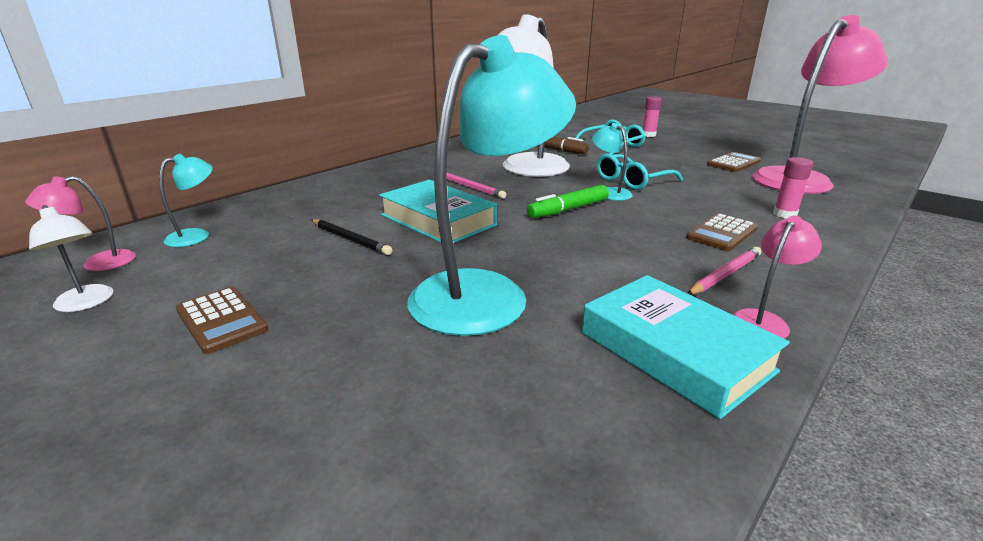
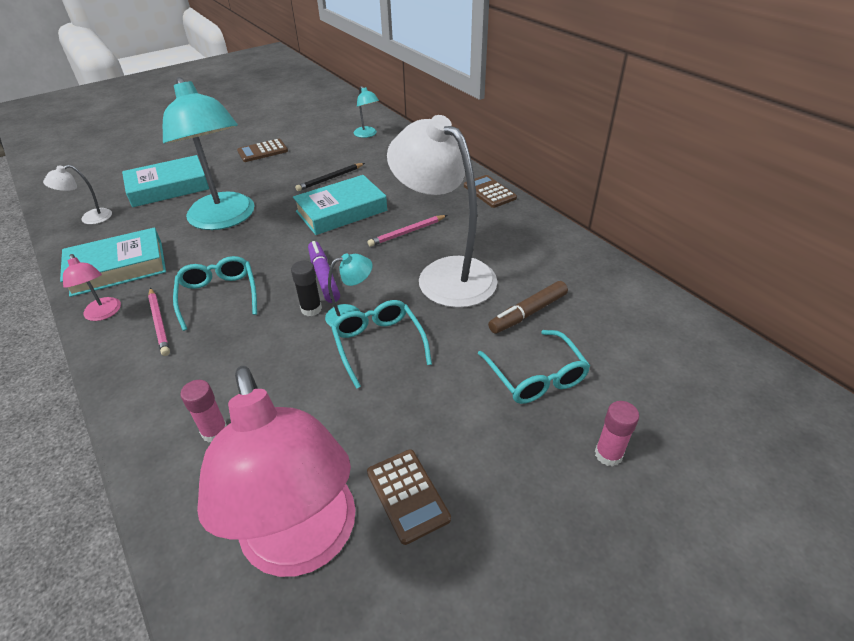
camera: 105 degrees right, 15 degrees up
(87, 303) = (304, 123): white lamp -> white lamp (90, 218)
(98, 263) = (346, 117): pink lamp -> none
(383, 403) = (168, 187): none -> turquoise book
(568, 209) = (324, 276): green marker -> purple marker
(618, 207) = (311, 309): none -> black glue stick
(647, 252) = (218, 296): none -> turquoise glasses
(722, 233) = (215, 355): brown calculator -> brown calculator (489, 192)

